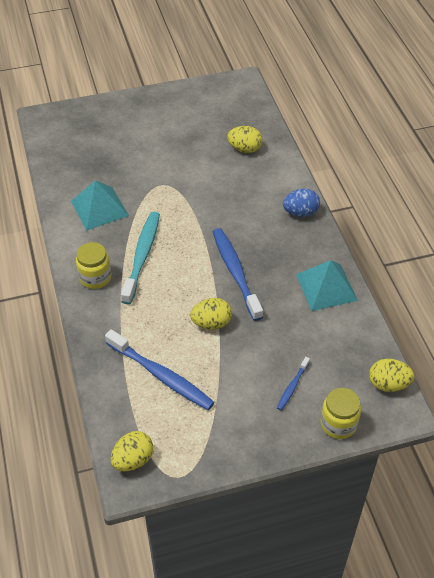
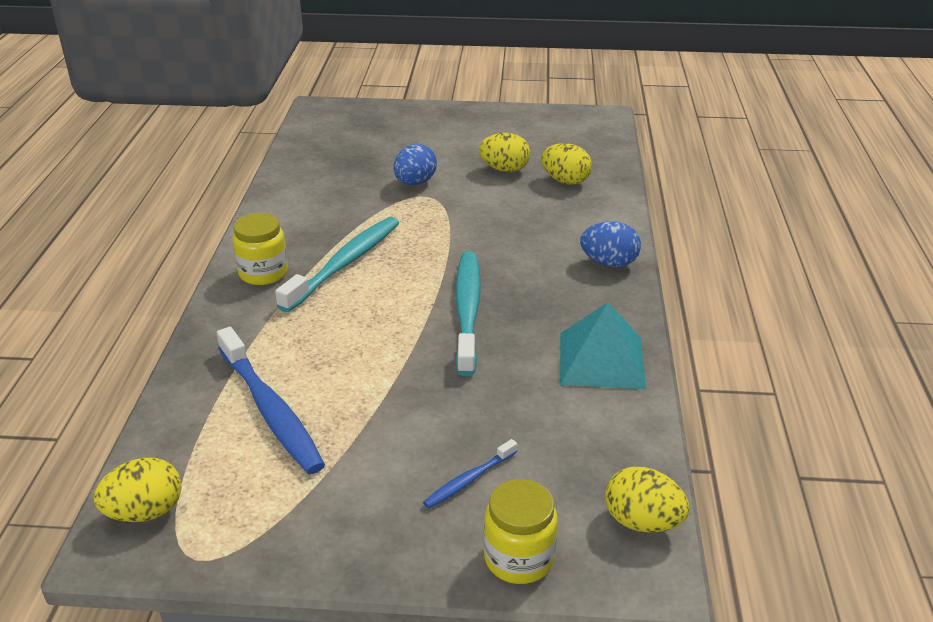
camera: 20 degrees right, 15 degrees down
(99, 208) = (324, 203): turquoise pyramid -> none
(149, 174) = (415, 183): none -> blue egg
(211, 323) = (391, 363): yellow egg -> yellow egg (504, 169)
(235, 272) = (467, 310): blue toothbrush -> turquoise toothbrush

